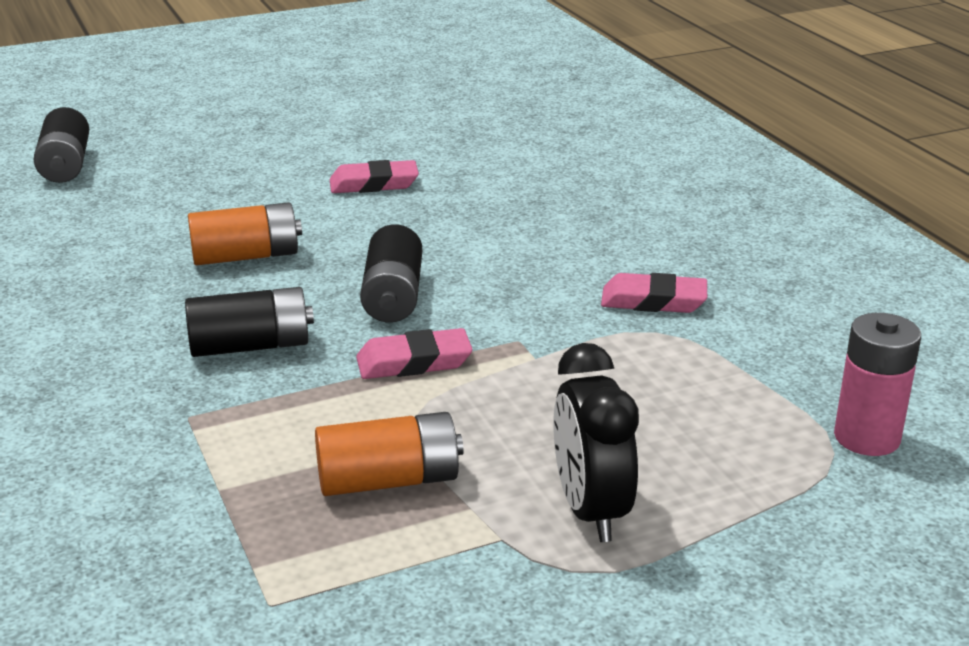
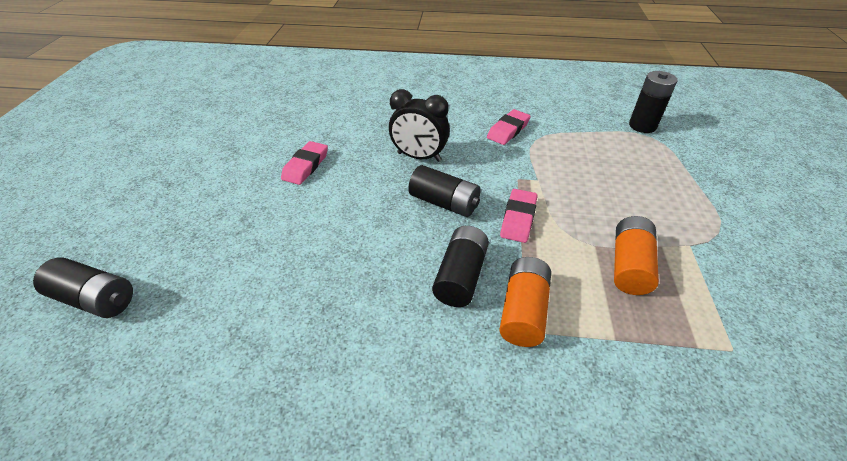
camera: 60 degrees left, 15 degrees up
(246, 256) = (346, 244): orange battery -> orange battery (523, 311)
(590, 511) = (674, 210): black clock -> black clock (419, 157)
(866, 437) = (642, 126): pink battery -> black battery

